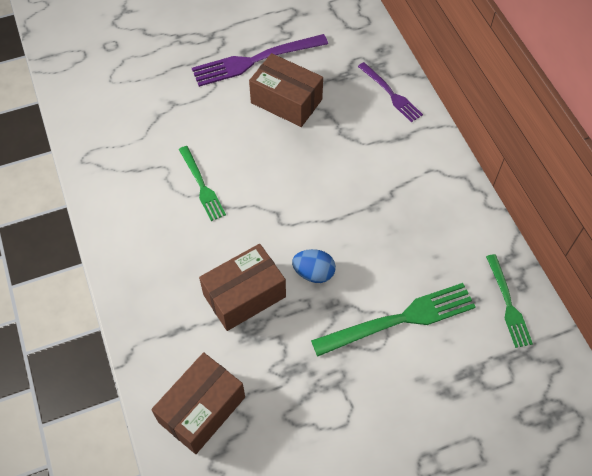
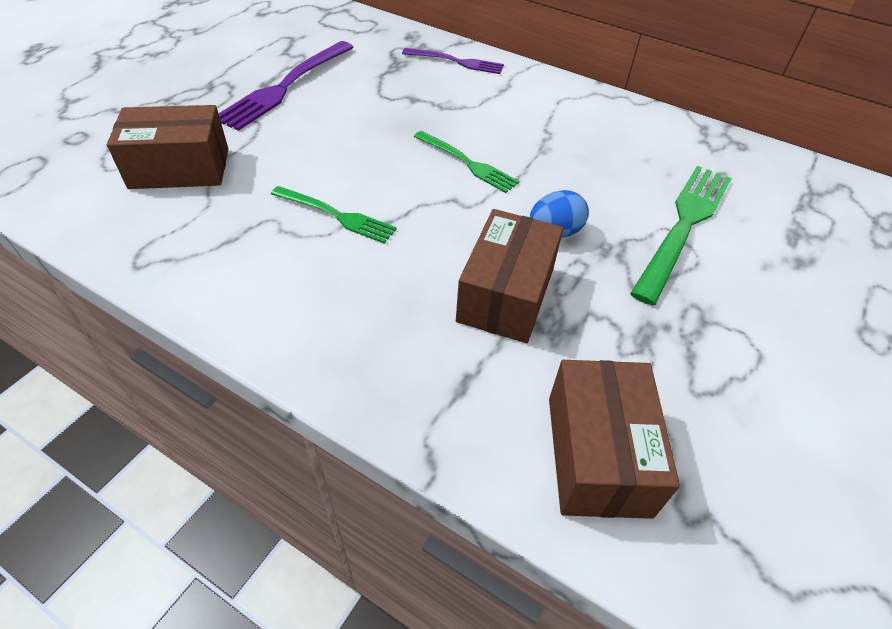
camera: 40 degrees left, 10 degrees down
(286, 101) = (357, 105): brown box -> brown box (180, 168)
(508, 304) = (750, 164): green fork -> green fork (467, 163)

